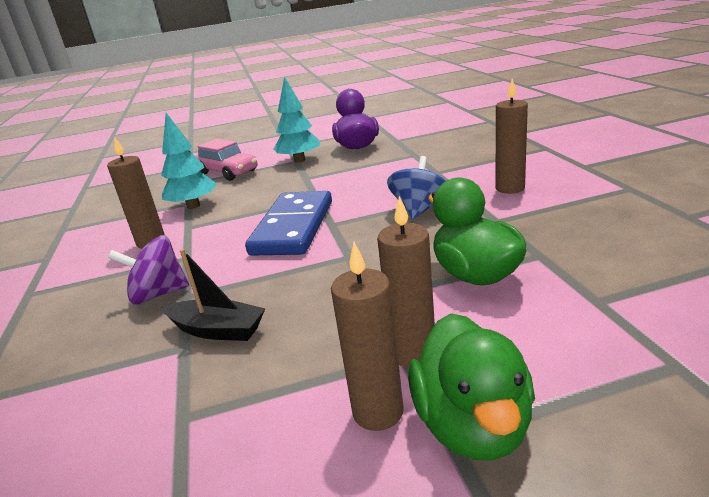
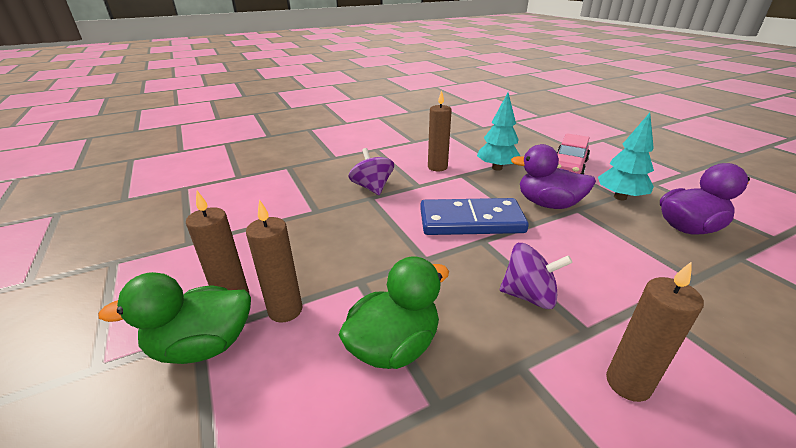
camera: 75 degrees right, 5 degrees up
(217, 330) = (330, 218): black boat -> none
(289, 188) = (548, 204): none -> purple duck
(419, 210) = (529, 295): blue spinning top -> purple spinning top

